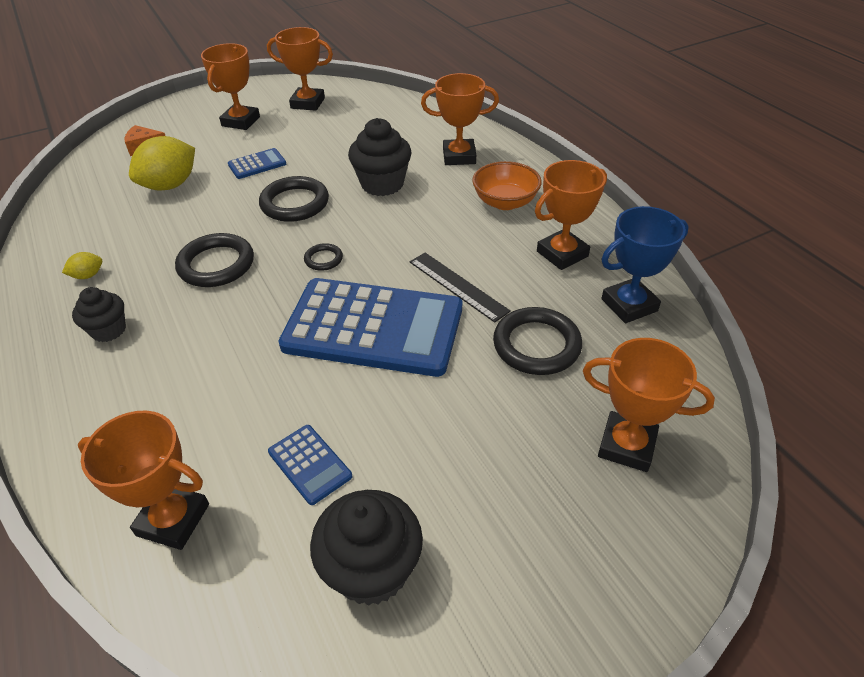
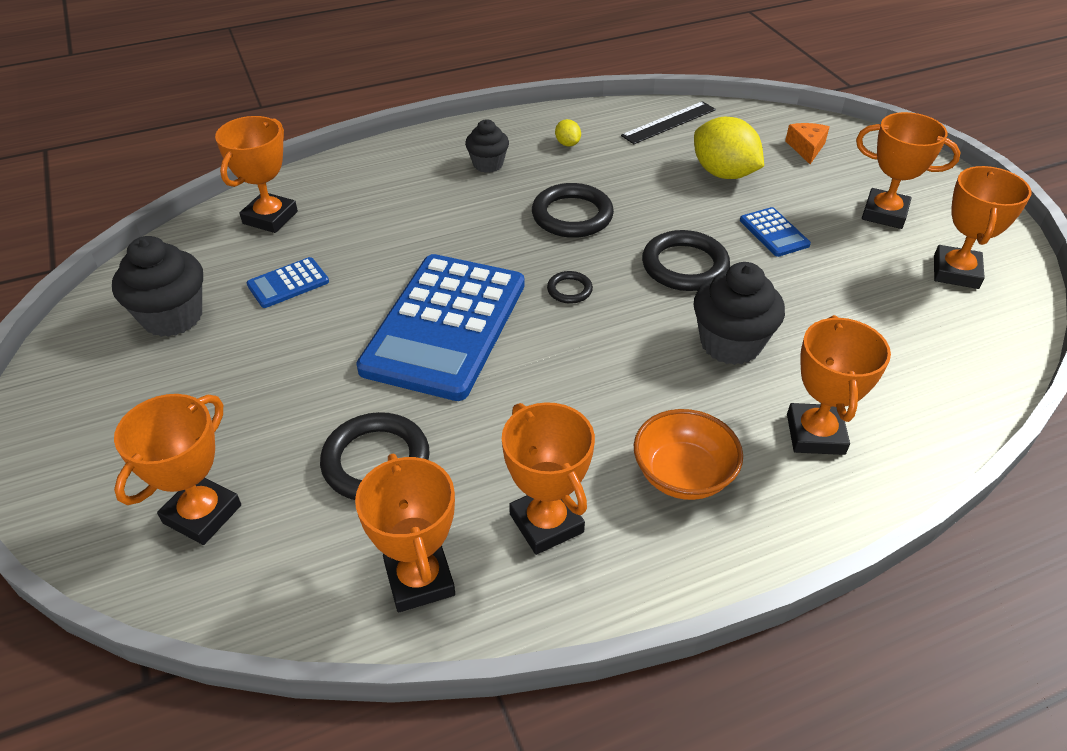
camera: 95 degrees right, 0 degrees up
(458, 286) = (499, 401): black ruler -> black ruler (669, 122)
(629, 305) = (419, 580): blue trophy -> orange trophy

